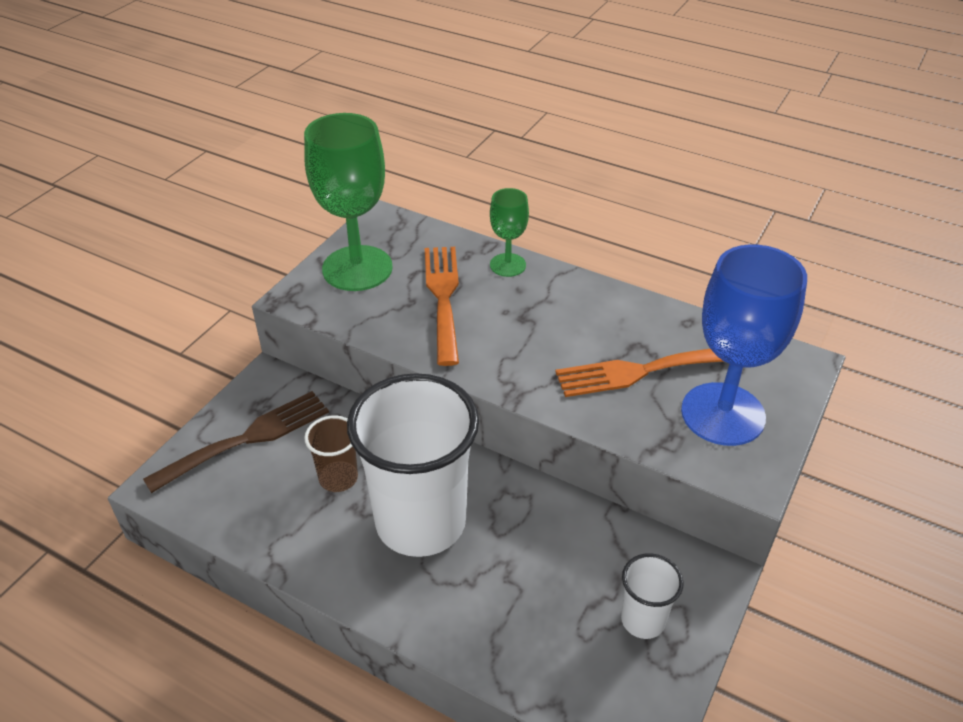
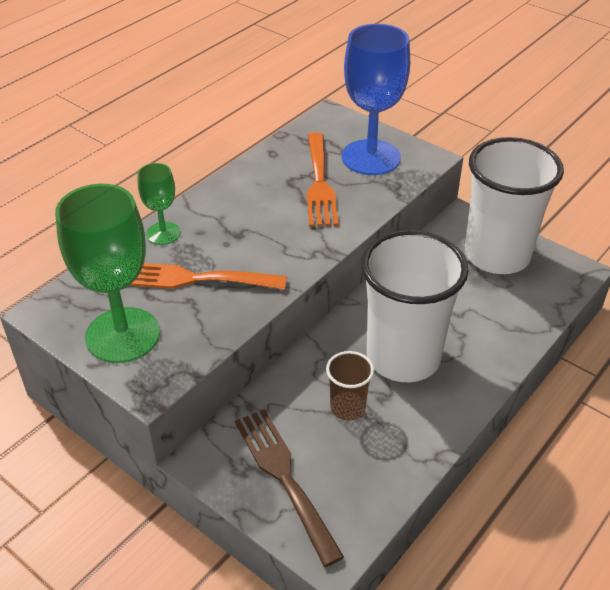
camera: 80 degrees left, 0 degrees up
(643, 620) = (497, 255): white cup -> white cup, size x2.22

